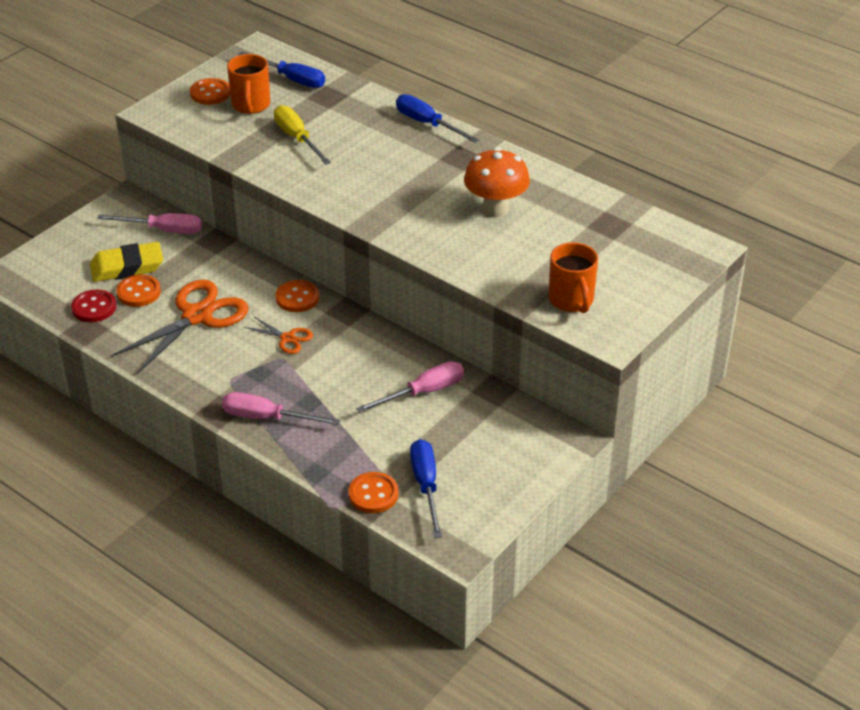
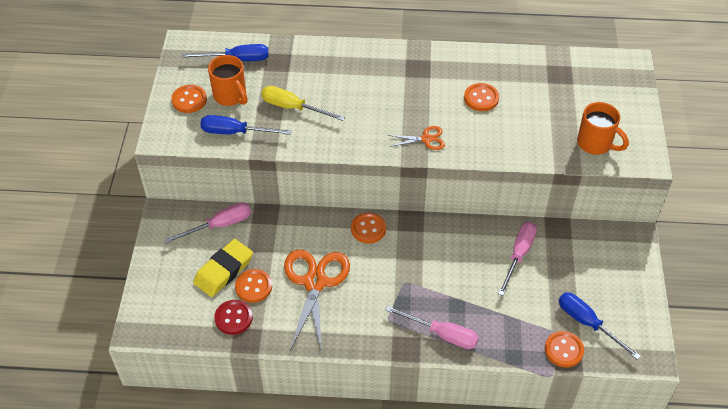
camera: 35 degrees left, 10 degrees up
(267, 417) = (442, 334): pink screwdriver -> pink screwdriver turned 135 degrees counterclockwise
(287, 338) = (394, 264): orange scissors -> orange scissors (426, 139)
(427, 124) = (369, 52): blue screwdriver -> blue screwdriver (235, 132)
(495, 209) = (481, 98): orange mushroom -> orange button

